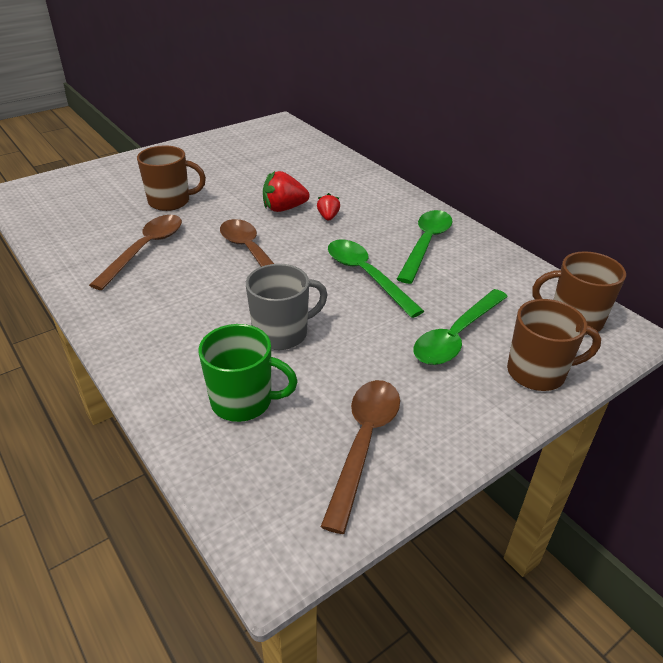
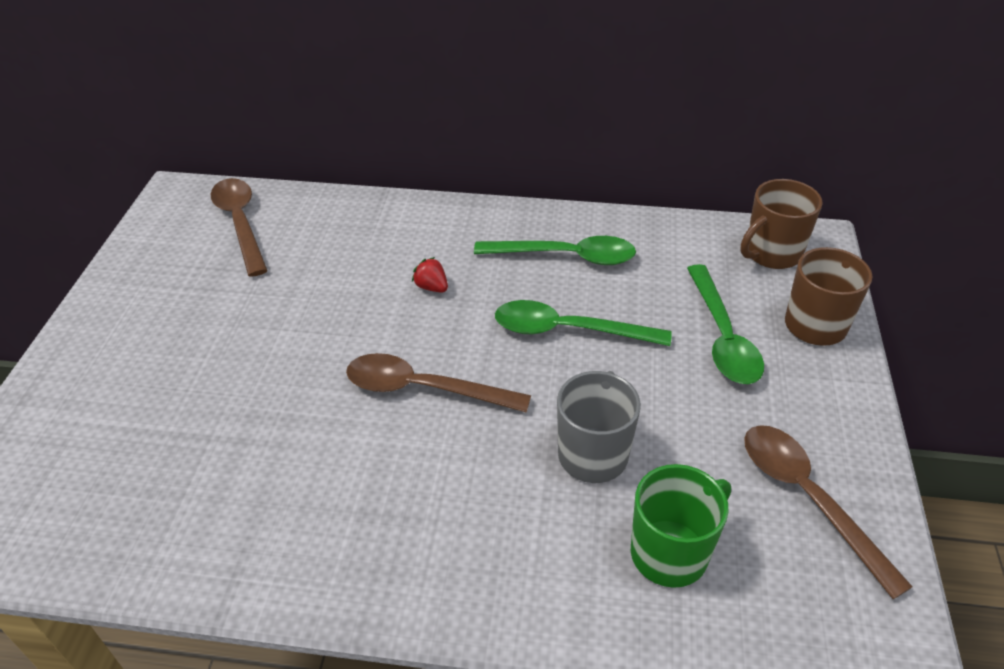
camera: 45 degrees left, 5 degrees up
(145, 249) = (295, 476): brown spoon -> brown spoon (240, 223)
(170, 201) = (217, 391): brown mug -> none
(284, 208) = (369, 308): red strawberry -> none
(426, 244) = (566, 256): green spoon -> green spoon turned 120 degrees clockwise

